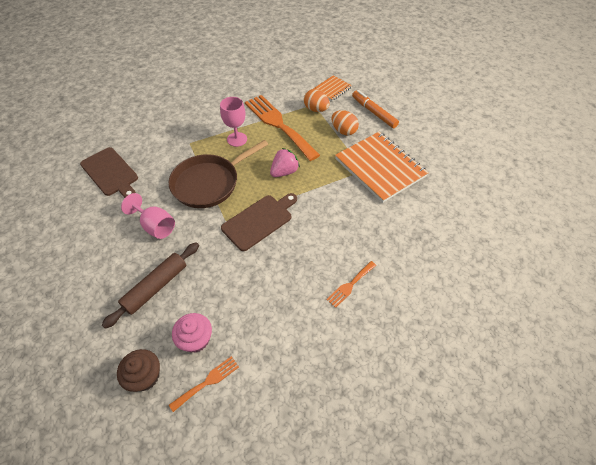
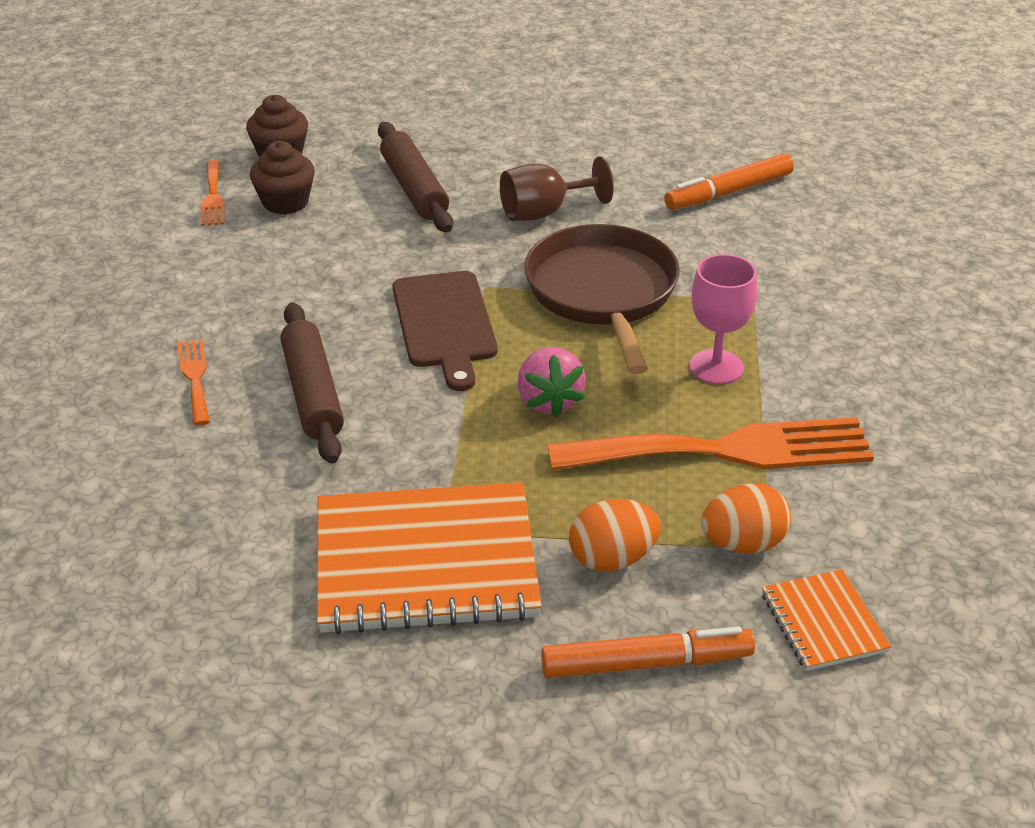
camera: 120 degrees right, 15 degrees down
(110, 173) = (728, 192): brown cutting board -> orange marker
(155, 226) = (544, 212): pink goblet -> brown goblet
(196, 339) = (285, 202): pink cupcake -> brown cupcake
(329, 239) = (312, 394): none -> brown rolling pin

